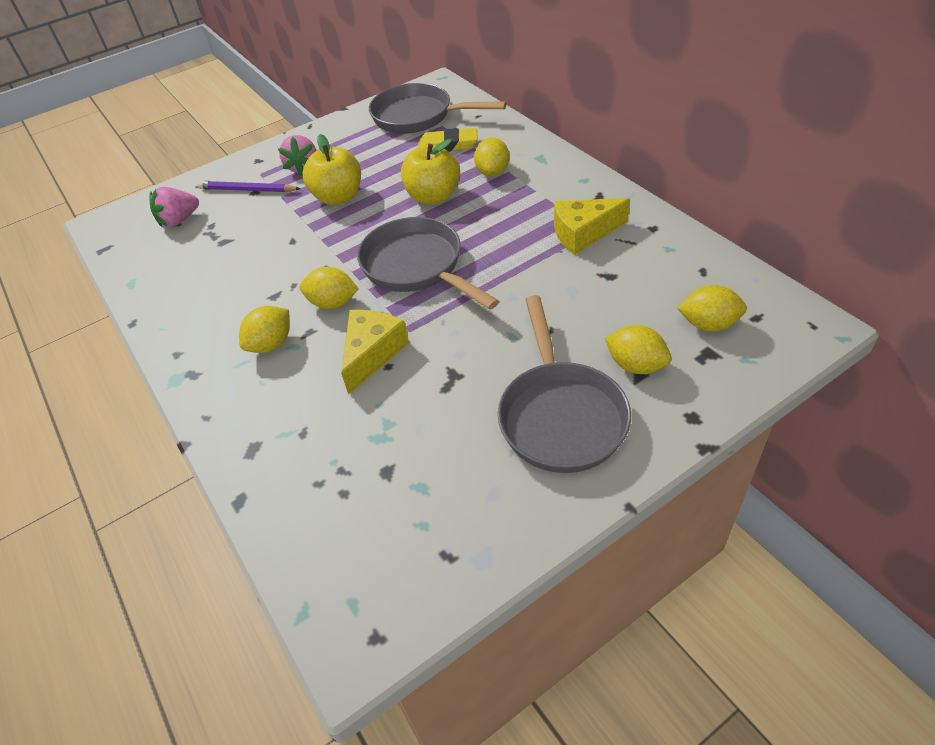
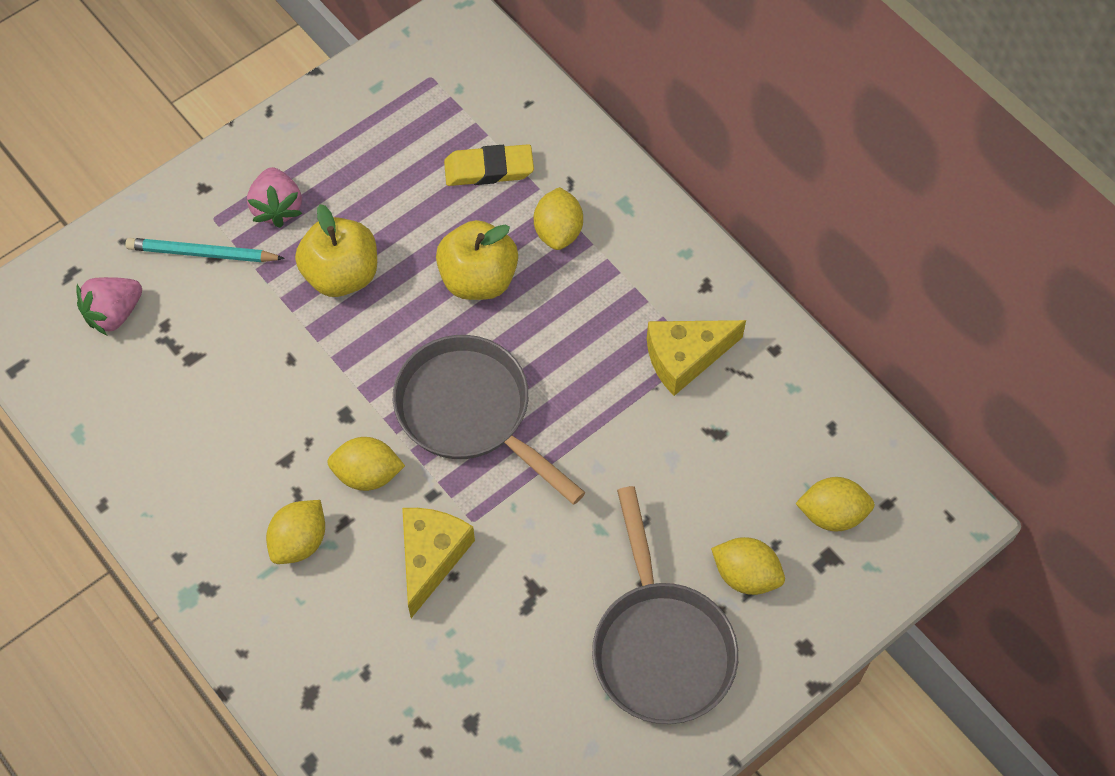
camera: 10 degrees left, 15 degrees up
(247, 190) = (202, 253): purple pencil -> turquoise pencil
(418, 116) = (437, 99): grey pan -> none

